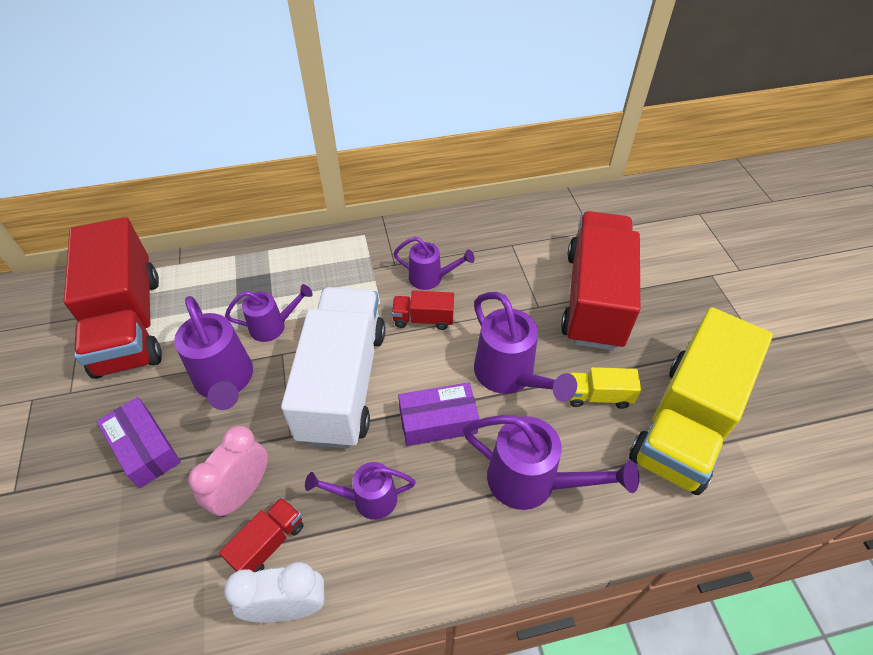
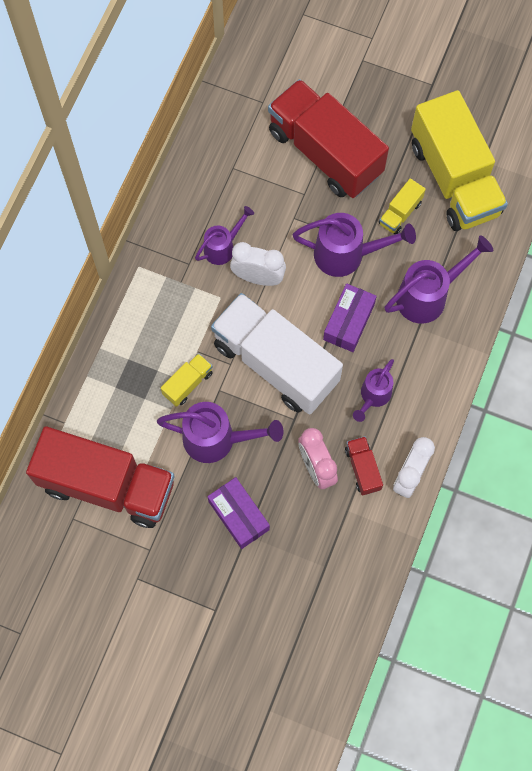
camera: 55 degrees left, 20 degrees up
(145, 449) = (238, 515): purple box -> purple box turned 60 degrees clockwise
(273, 326) = (188, 383): purple watering can -> yellow truck
(423, 319) = (258, 277): red truck -> white clock

